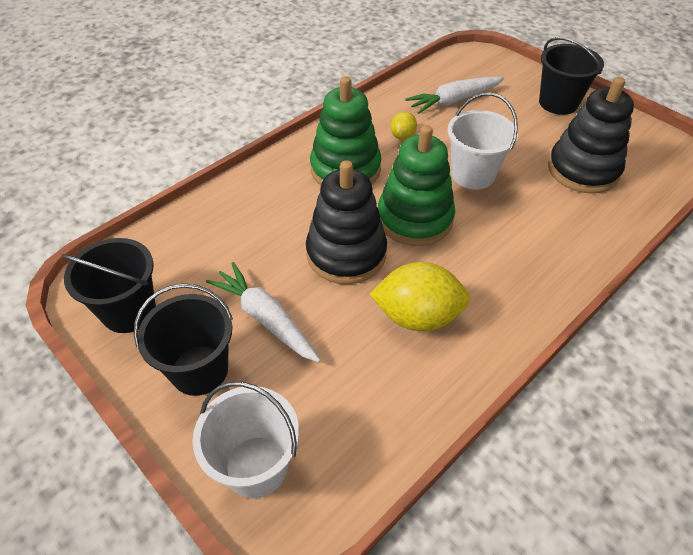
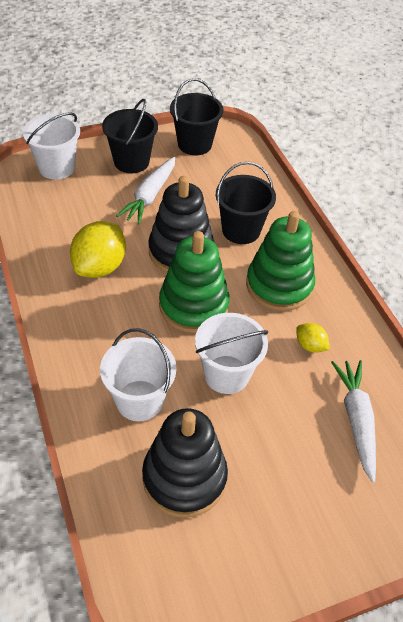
camera: 110 degrees right, 0 degrees up
(266, 318) = (150, 196): white carrot -> white carrot turned 135 degrees clockwise
(546, 218) = (139, 400): none -> white bucket
(558, 103) = (313, 534): black bucket -> black bucket (241, 230)

